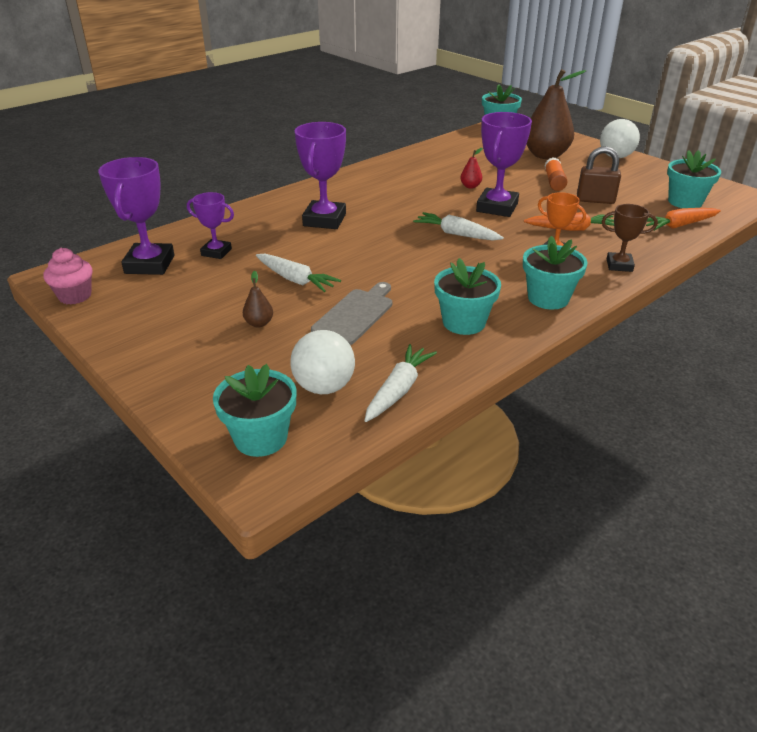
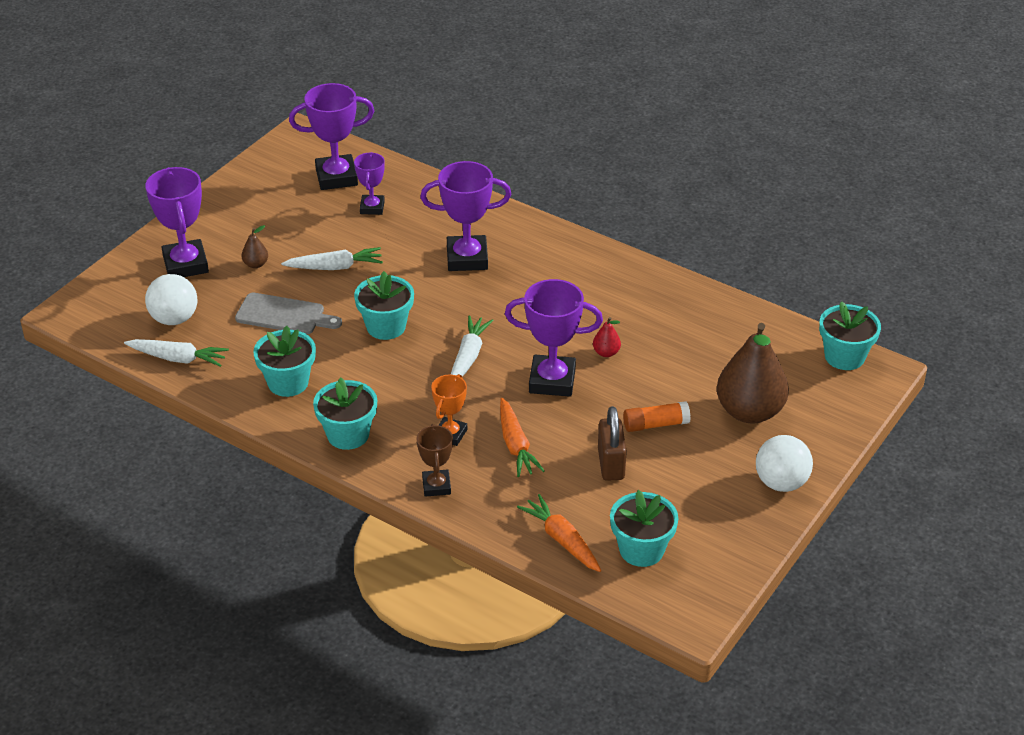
camera: 75 degrees right, 5 degrees up
(75, 296) = (272, 156): pink cupcake -> none
(225, 370) = (185, 264): none -> purple trophy
(261, 438) = (109, 302): turquoise flower pot -> turquoise flower pot (386, 326)
(295, 280) = (335, 267): white carrot -> white carrot turned 120 degrees counterclockwise

